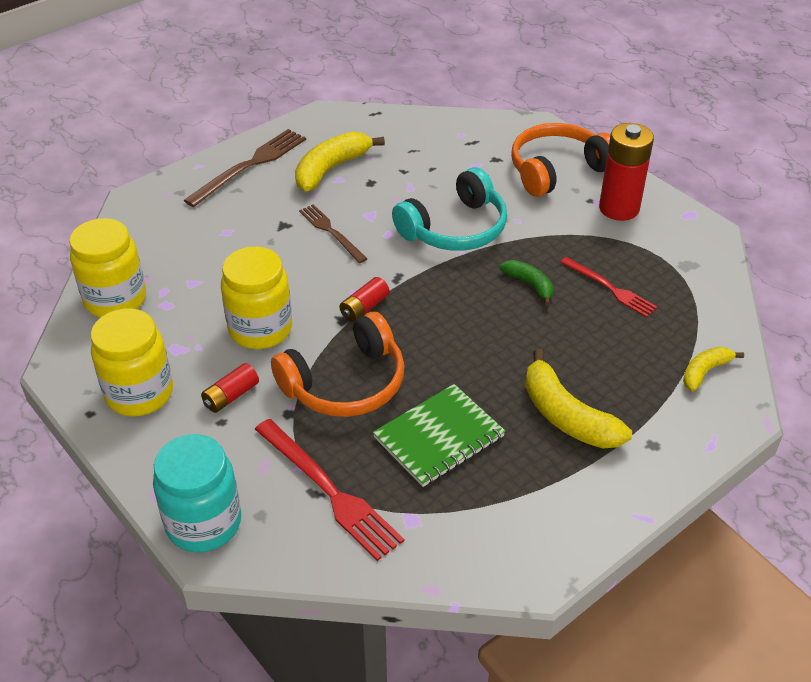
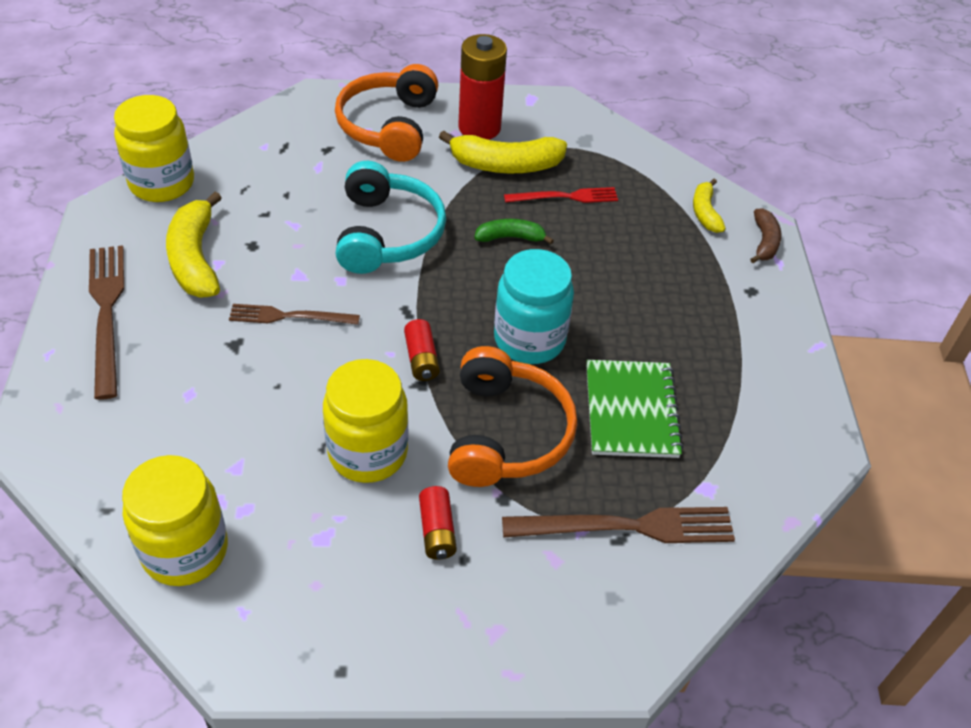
camera: 55 degrees left, 5 degrees up
(139, 394) = (357, 608): yellow jar -> yellow jar (162, 183)
(204, 523) = (586, 650): turquoise jar -> turquoise jar (529, 339)
(329, 491) = (627, 526): red fork -> brown fork
(566, 416) = (679, 318): yellow banana -> yellow banana (505, 165)
(722, 425) = (764, 242): none -> brown banana

